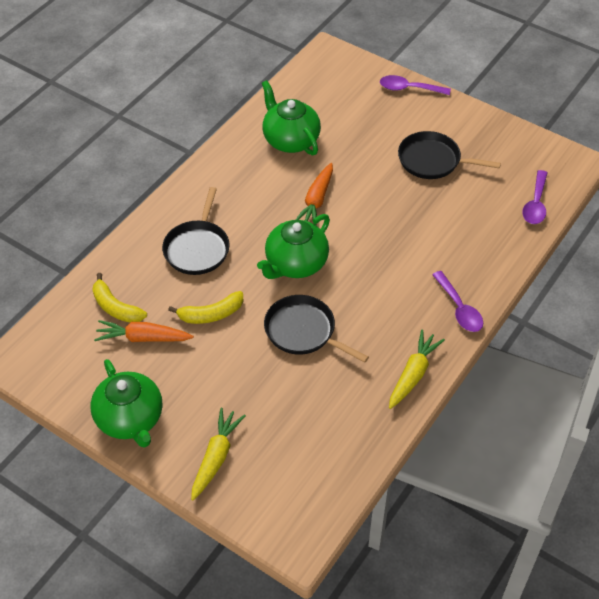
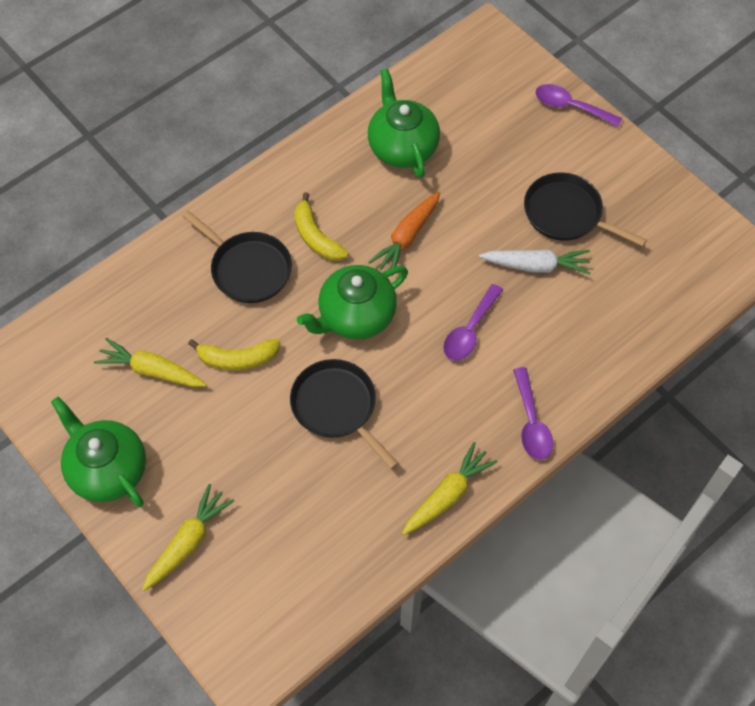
camera: 15 degrees right, 10 degrees up
(116, 307) = (133, 323): yellow banana -> yellow banana (316, 237)
(130, 419) = (107, 470): green teapot -> green teapot turned 150 degrees clockwise
(143, 338) = (152, 370): orange carrot -> yellow carrot
(197, 248) = (248, 269): black pan -> black pan turned 75 degrees counterclockwise
(422, 200) = (536, 266): none -> white carrot
(535, 204) = (674, 303): purple spoon -> purple spoon (470, 330)

